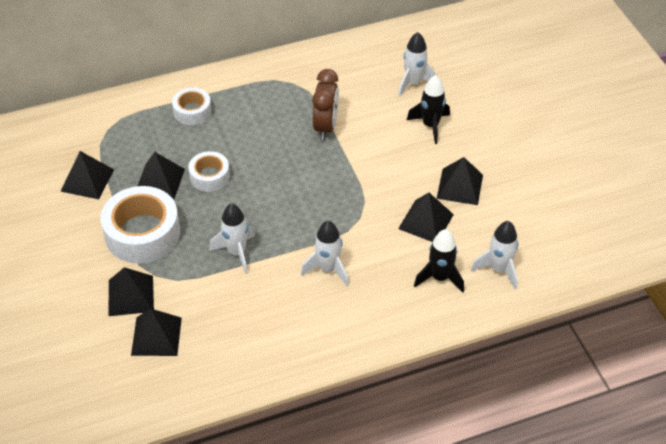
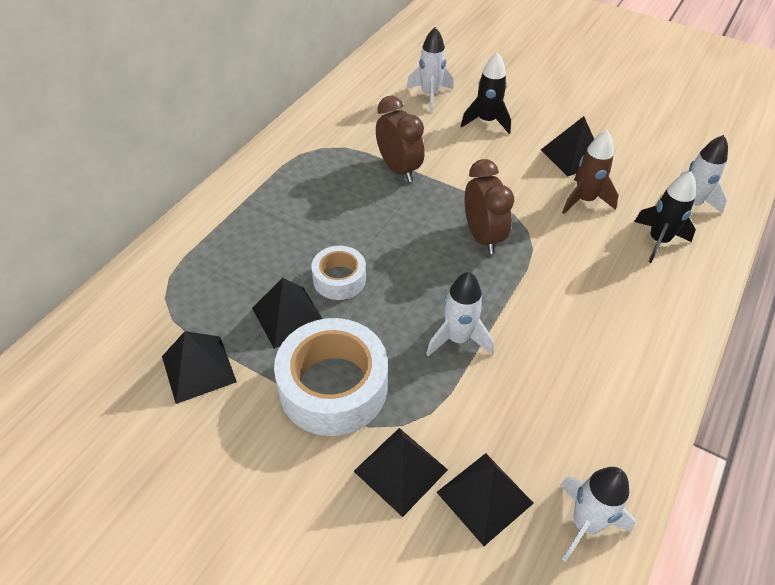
camera: 40 degrees left, 0 degrees up
(192, 111) = (246, 226): white tape -> none
(325, 203) = (482, 237): none -> brown clock
(328, 269) = (562, 296): white rocket -> white rocket (585, 523)
(426, 221) = (584, 200): black pyramid -> brown rocket

